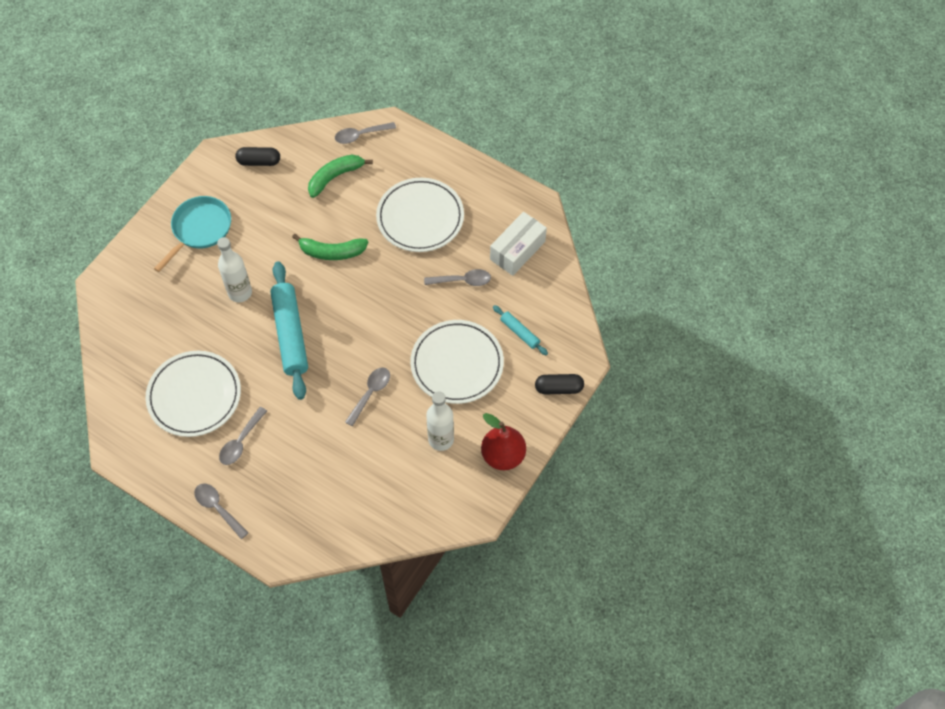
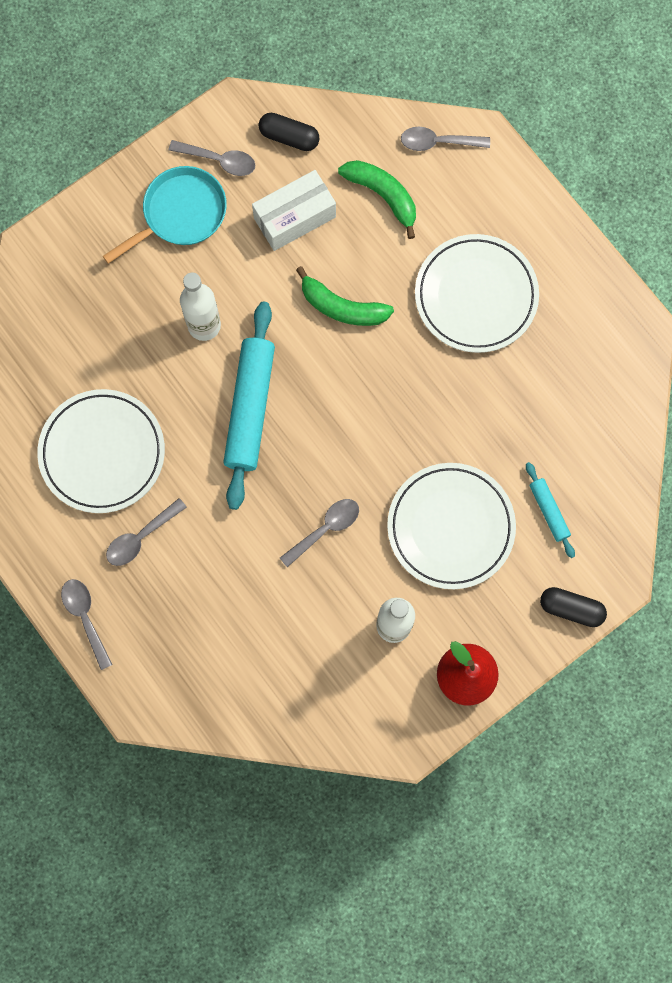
camera: 20 degrees right, 15 degrees up
(335, 177) = (382, 195): green banana -> green banana turned 60 degrees clockwise
(462, 280) = (500, 409): grey spoon -> grey spoon (219, 160)
(517, 250) = (589, 390): white box -> white box (295, 217)

